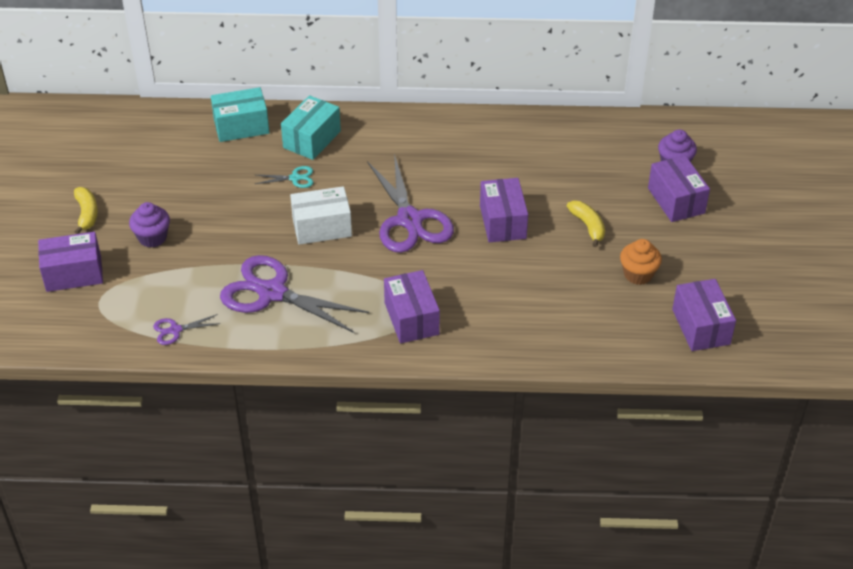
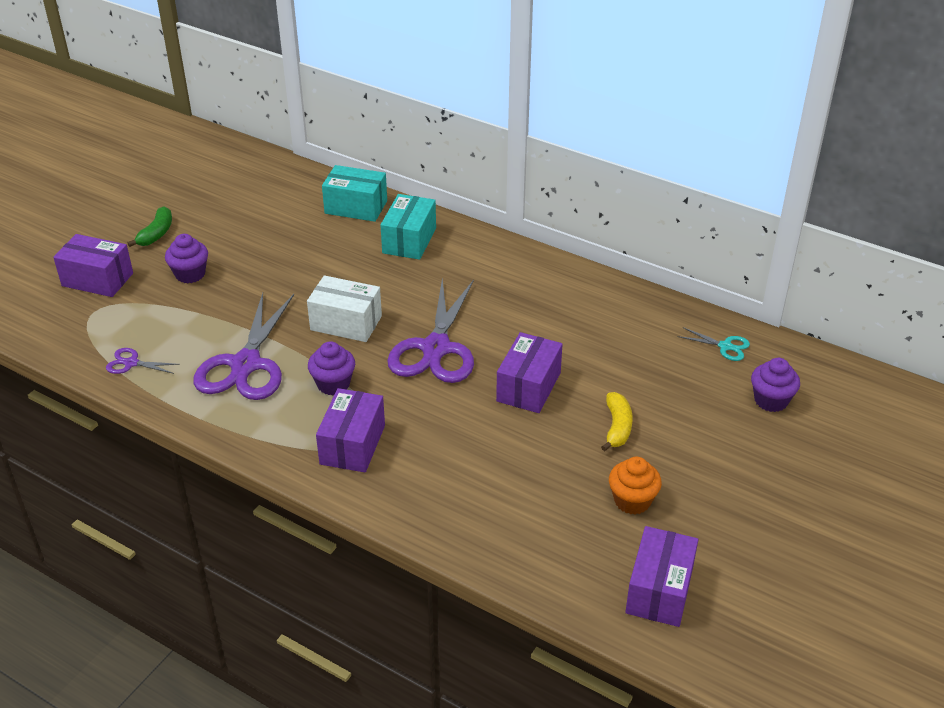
camera: 30 degrees right, 5 degrees down
(87, 214) = (156, 234): yellow banana -> green banana
(272, 293) = (246, 365): purple scissors -> purple scissors turned 135 degrees counterclockwise
(295, 178) = (362, 269): turquoise scissors -> turquoise scissors (725, 346)
(312, 139) = (409, 240): turquoise box -> turquoise box turned 45 degrees counterclockwise
(355, 279) = (333, 384): none -> purple cupcake
(676, 200) = (741, 439): purple box -> none

